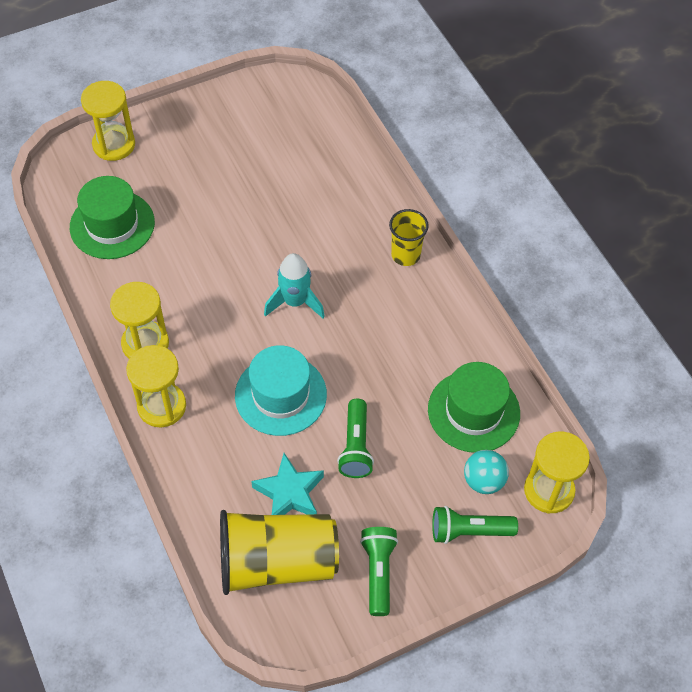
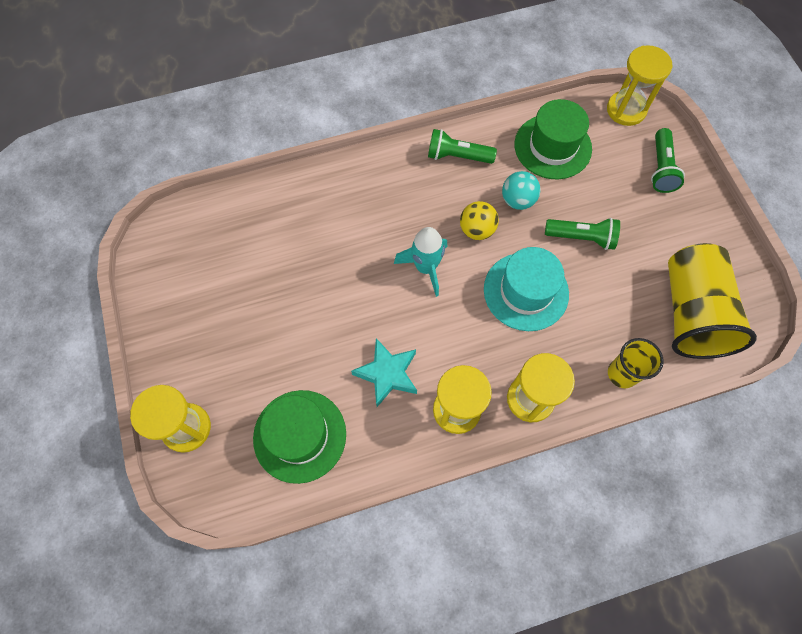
camera: 80 degrees left, 10 degrees up
(289, 493) = (625, 295): turquoise star -> turquoise star (387, 374)
(347, 344) = (477, 230): none -> yellow ball
(378, 573) = (698, 237): green flashlight -> green flashlight (457, 156)
(405, 255) = (387, 170): yellow cup -> yellow cup (622, 374)
(483, 481) = (616, 151): turquoise ball -> turquoise ball (517, 200)

